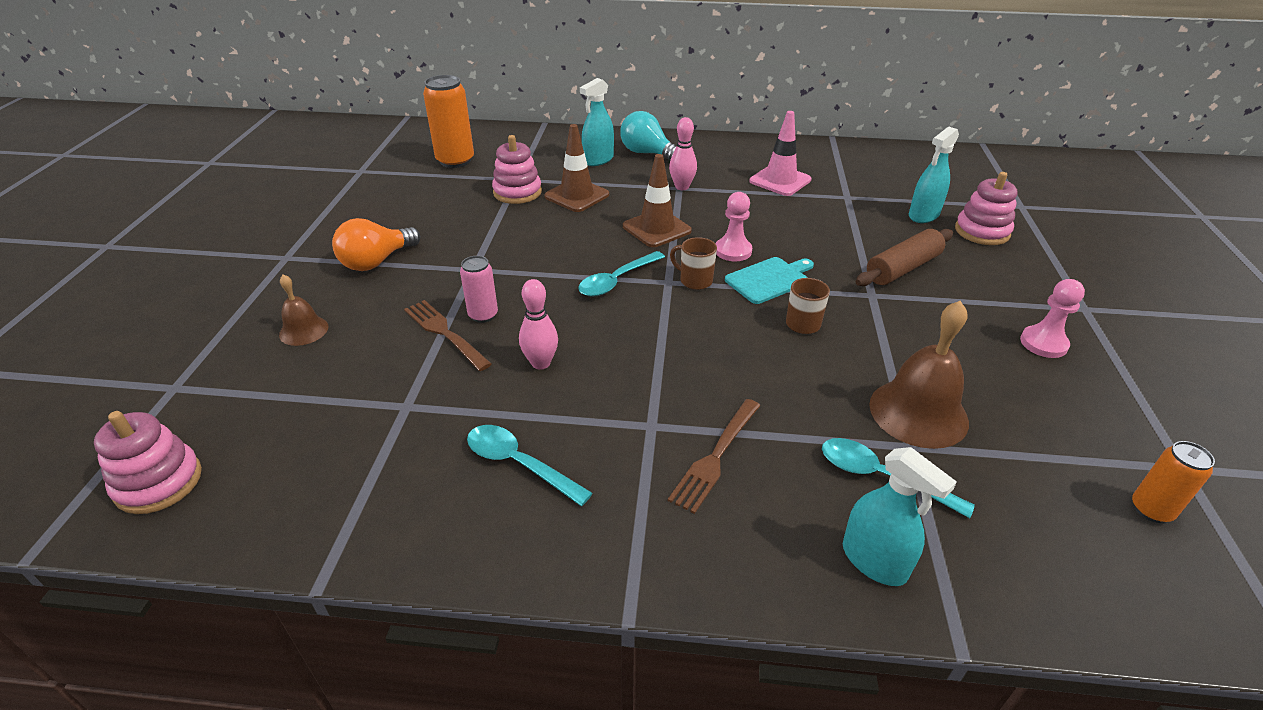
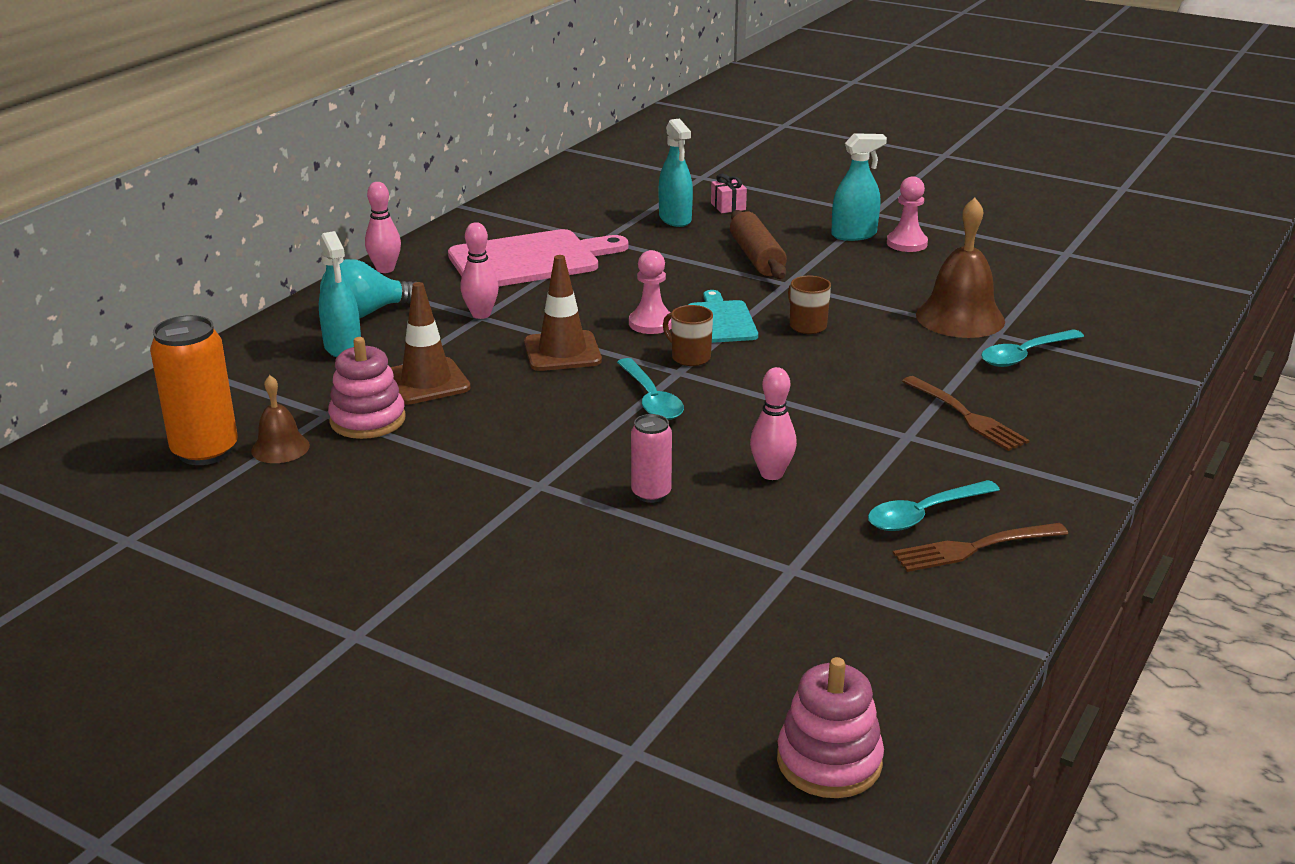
camera: 65 degrees left, 10 degrees down
(304, 330) = (578, 631): brown bell -> brown bell (280, 448)
(376, 262) = (449, 555): orange light bulb -> none
(445, 333) = (669, 524): brown fork -> brown fork (975, 548)
(695, 281) = (689, 357): brown mug -> brown mug turned 75 degrees clockwise
(711, 141) = (385, 269): none -> pink bowling pin
(780, 180) = (530, 260): pink traffic cone -> pink cutting board
(874, 561) = (1107, 385): turquoise spray bottle -> turquoise spray bottle (854, 235)
(982, 232) = (728, 206): pink stacking toy -> pink gift
(1151, 510) = (1099, 278): orange can -> none

